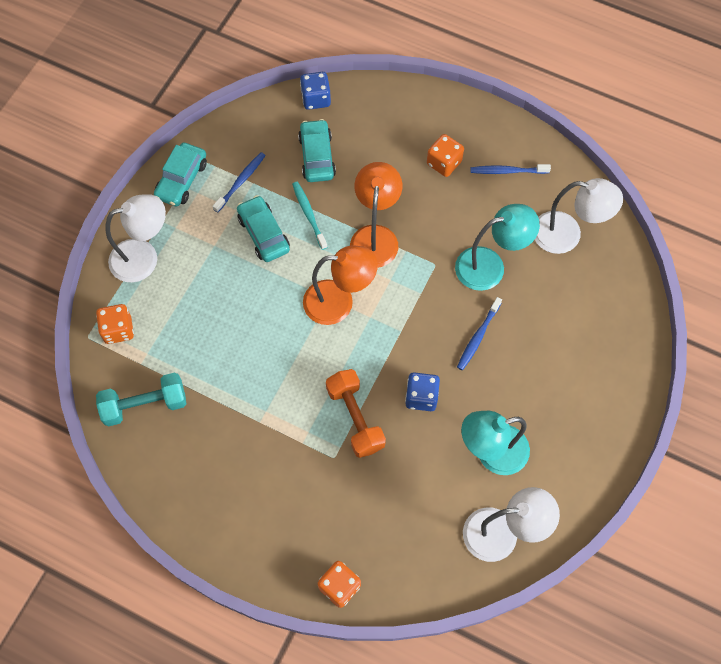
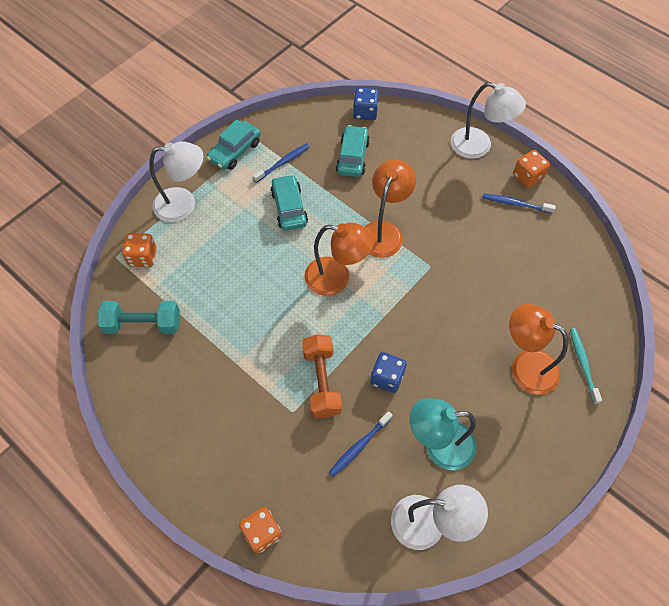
camera: 15 degrees right, 5 degrees down
(309, 214) = (332, 201): turquoise toothbrush -> turquoise toothbrush (583, 364)
(444, 163) = (460, 185): orange dice -> orange dice (528, 177)
(478, 337) = (453, 337): blue toothbrush -> blue toothbrush (359, 446)
(490, 266) = (479, 279): turquoise lamp -> none
(558, 348) = (525, 366): none -> orange lamp
(567, 235) = (557, 269): white lamp -> white lamp (479, 146)

